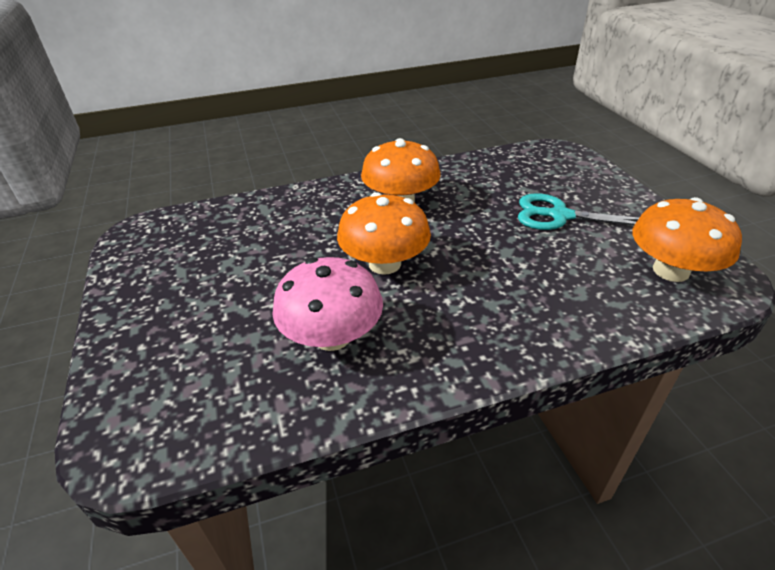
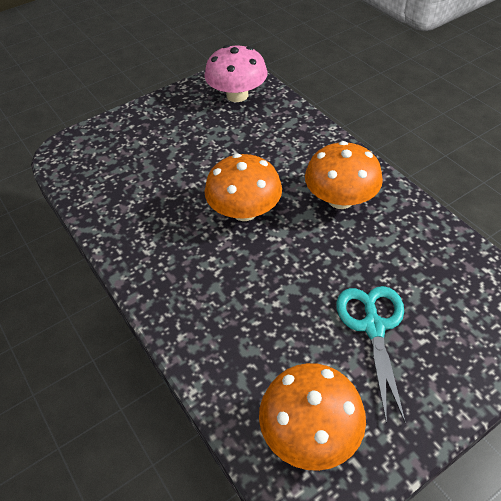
camera: 75 degrees right, 10 degrees up
(332, 336) = (157, 204): pink mushroom -> pink mushroom (237, 95)

